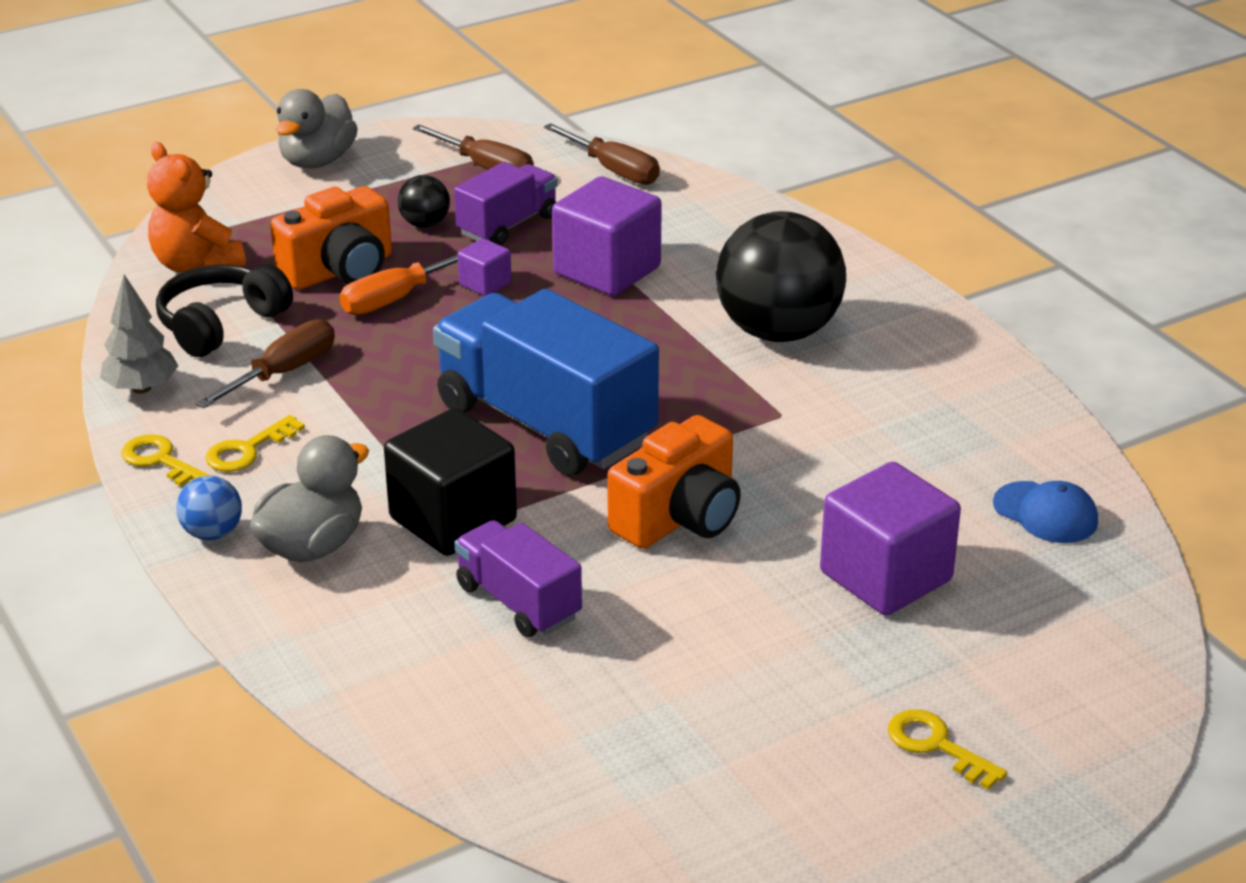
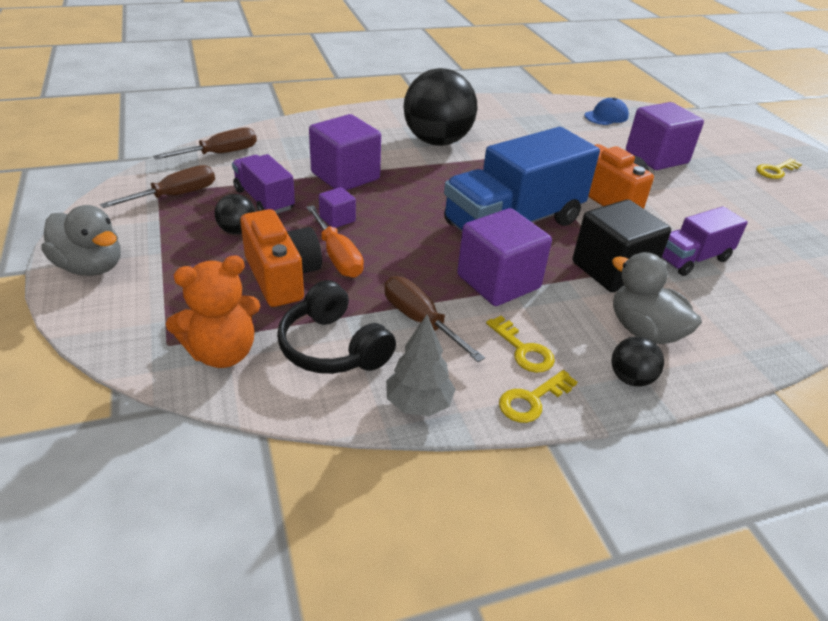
camera: 80 degrees left, 5 degrees up
(212, 533) = (630, 378): blue ball -> black ball
(385, 422) = (498, 282): none -> purple cube

